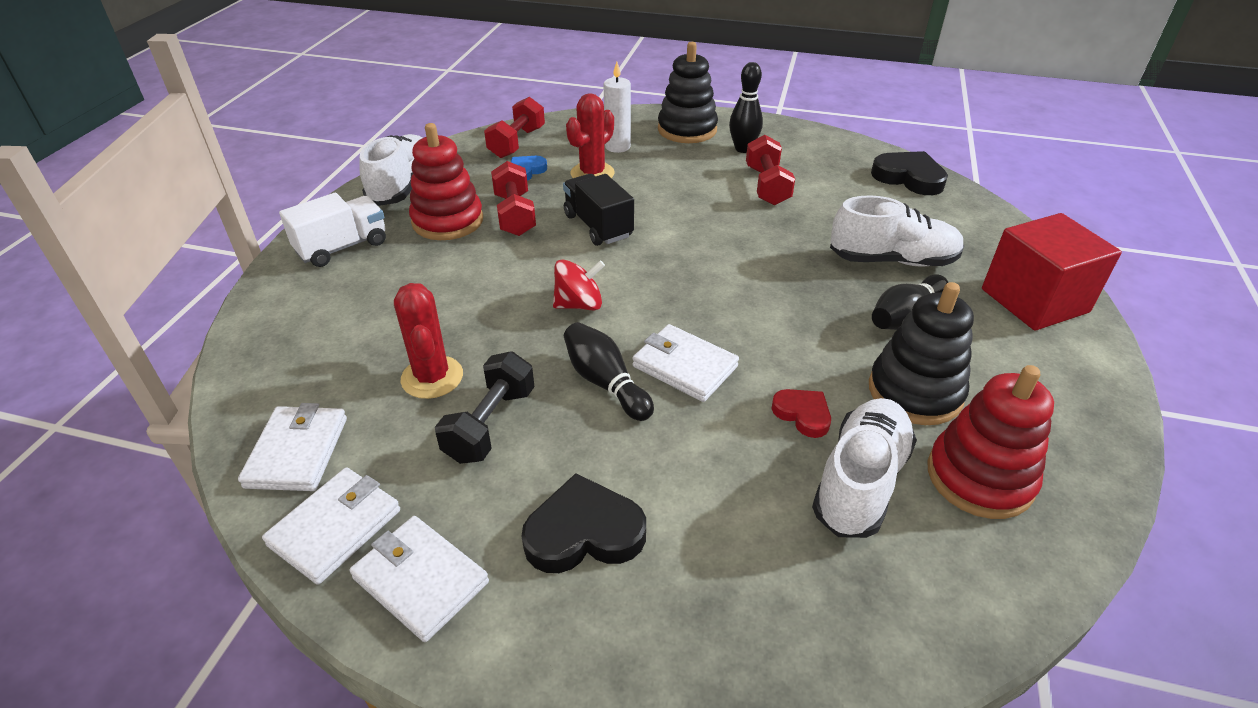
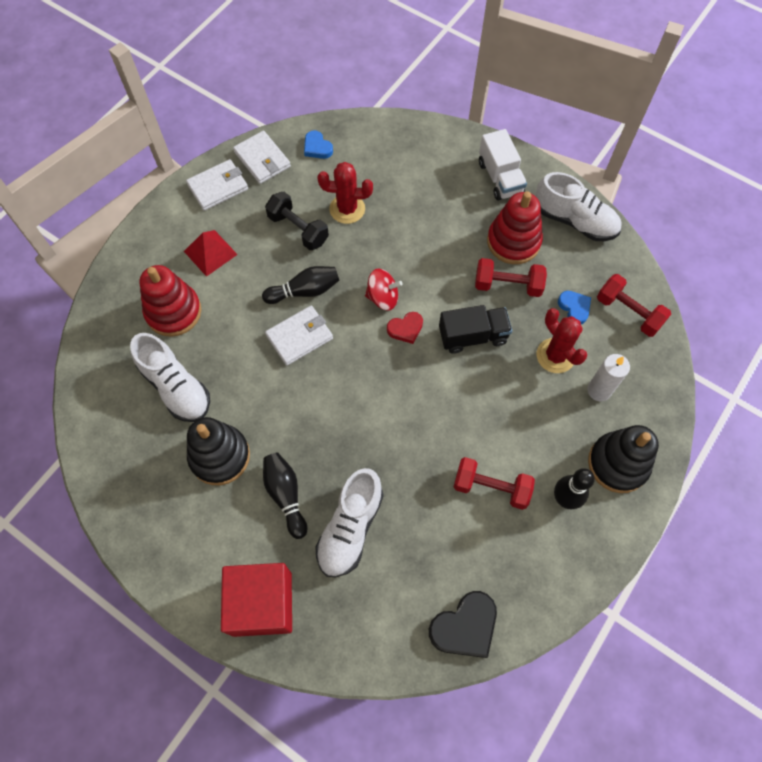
camera: 110 degrees right, 25 degrees up
(297, 452) = (317, 147): white wallet -> blue heart
(579, 304) = (383, 297): red spinning top -> red spinning top turned 90 degrees counterclockwise
(584, 532) = (210, 253): black heart -> red pyramid
(802, 414) = (233, 383): red heart -> red heart (405, 329)
(979, 477) = (147, 450): red stacking toy -> red stacking toy (173, 312)

